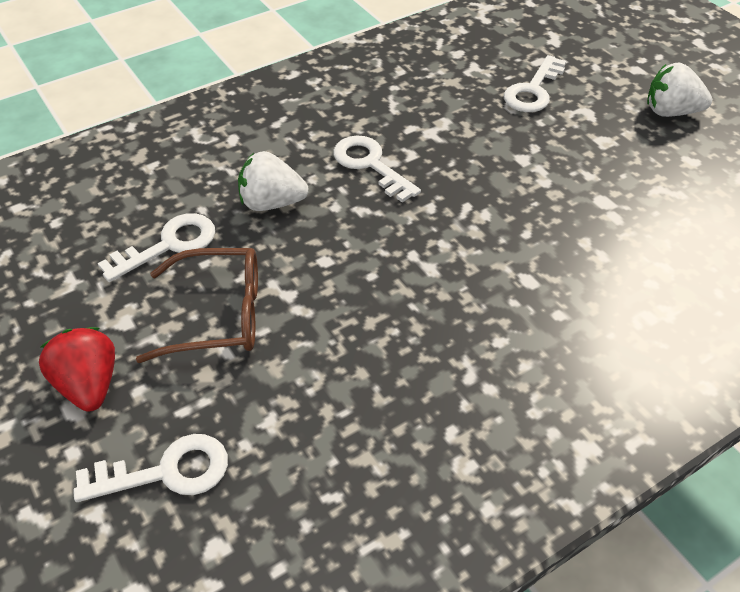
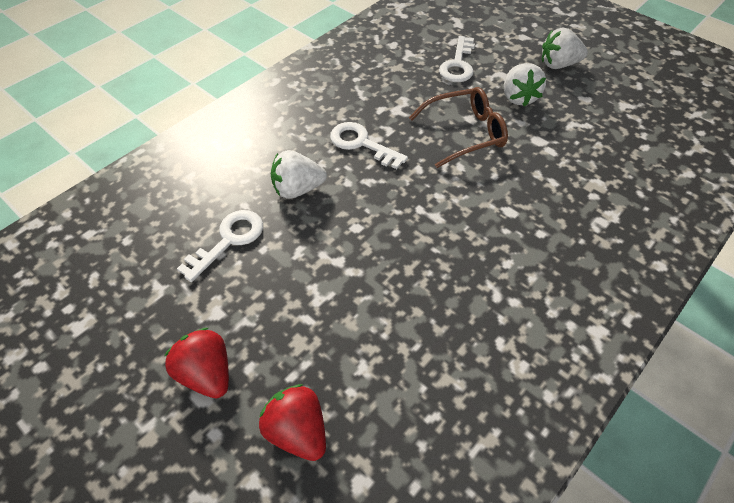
camera: 15 degrees left, 5 degrees up
(166, 472) = (298, 431): white key -> red strawberry
(219, 315) = (290, 289): brown glasses -> brown glasses (465, 133)
(598, 144) = (518, 97): none -> white strawberry

